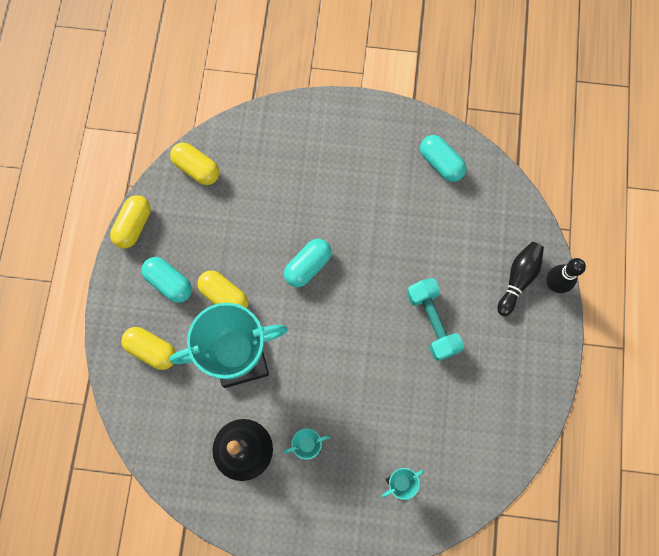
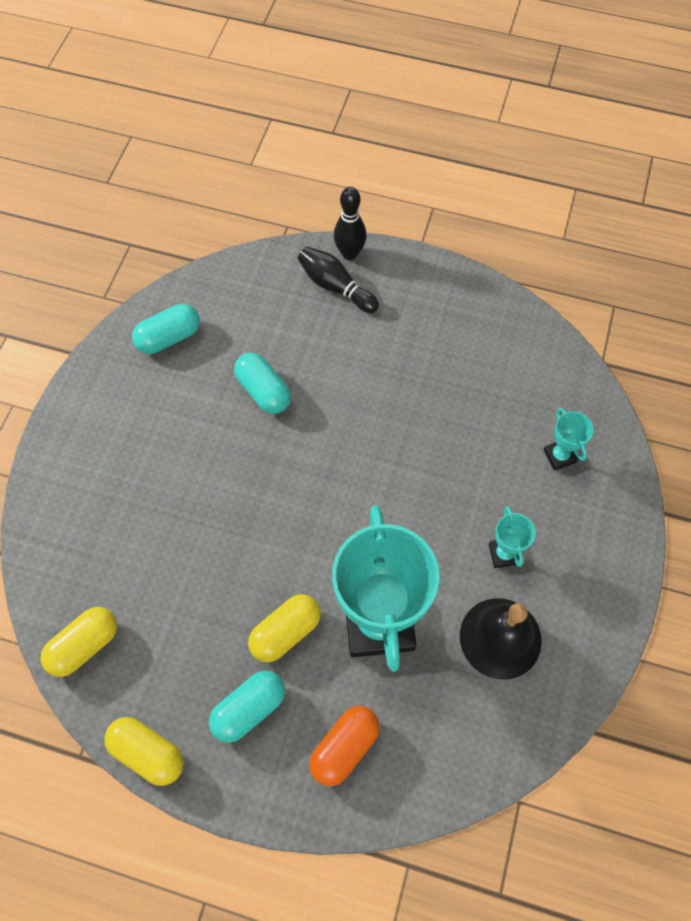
camera: 80 degrees left, 10 degrees down
(152, 350) = (344, 747): yellow capsule -> orange capsule
(308, 266) = (267, 516): turquoise capsule -> turquoise capsule (263, 391)
(432, 322) = (370, 384): turquoise dumbbell -> none

